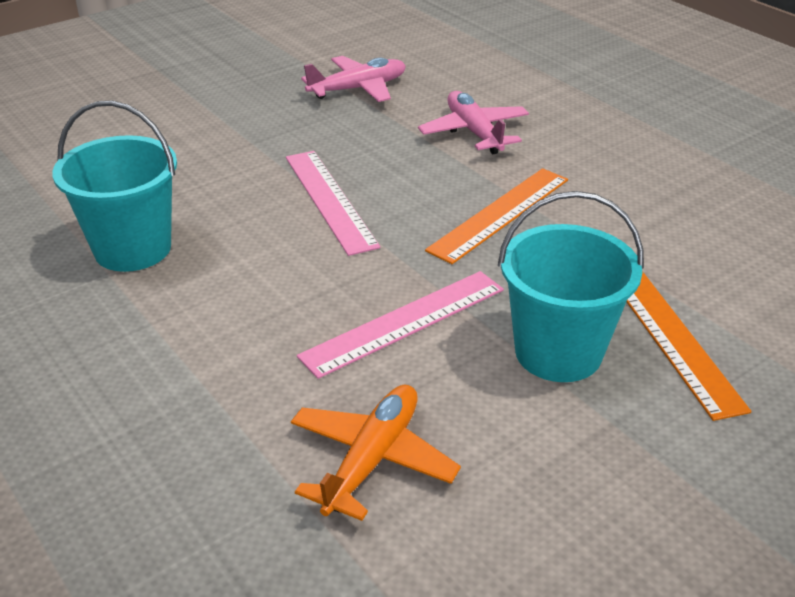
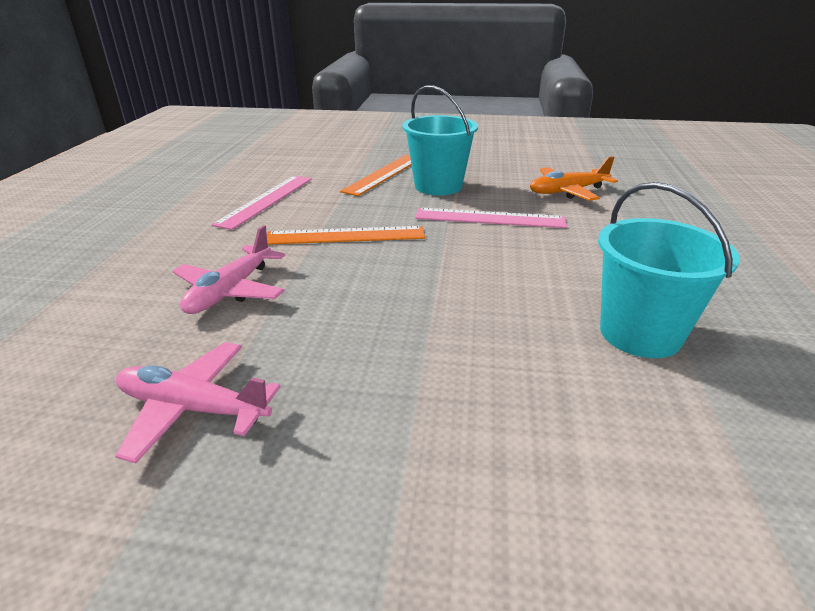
camera: 135 degrees left, 5 degrees down
(329, 200) = (432, 295): pink ruler -> pink ruler (266, 200)

